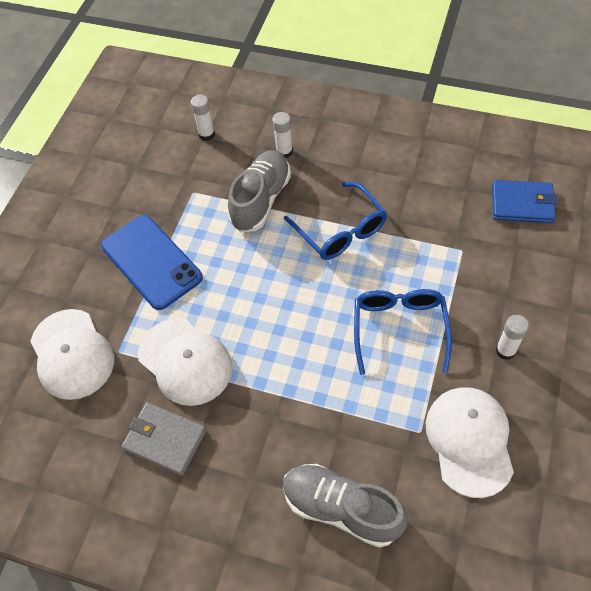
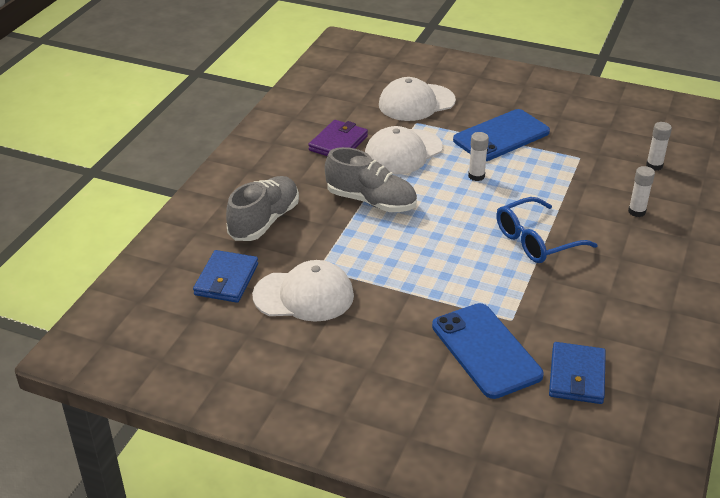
camera: 90 degrees right, 20 degrees down
(165, 440) = (338, 143): grey wallet -> purple wallet
(261, 200) = (572, 195): grey shoe -> grey shoe (371, 201)
(399, 329) = (421, 267): blue glasses -> none
(460, 534) = (226, 279): none -> blue wallet
(505, 350) = (390, 332): white glue stick -> white glue stick (476, 176)
(509, 269) = (485, 350): none -> blue phone

